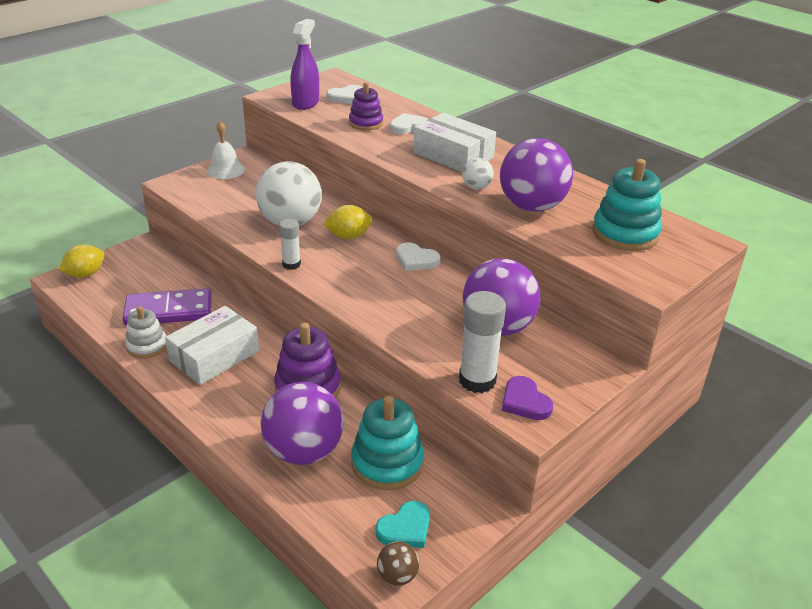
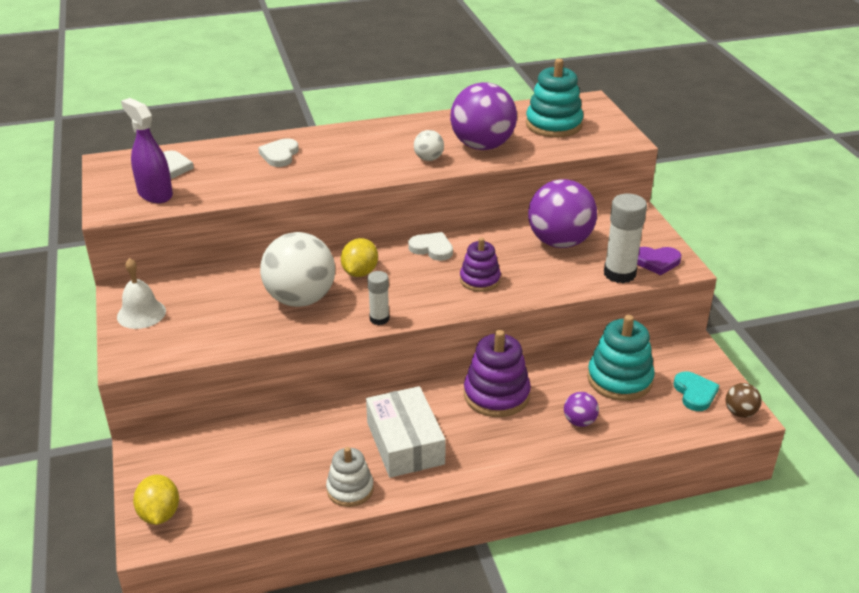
camera: 60 degrees left, 0 degrees up
(169, 311) = (299, 459): purple domino -> none
(304, 451) = (579, 421): purple ball -> purple ball, size x0.45
(366, 123) = (245, 174): purple stacking toy -> purple stacking toy (480, 280)
(416, 260) = (432, 248): white heart -> white heart turned 120 degrees counterclockwise
(453, 155) = (360, 151): white box -> none

